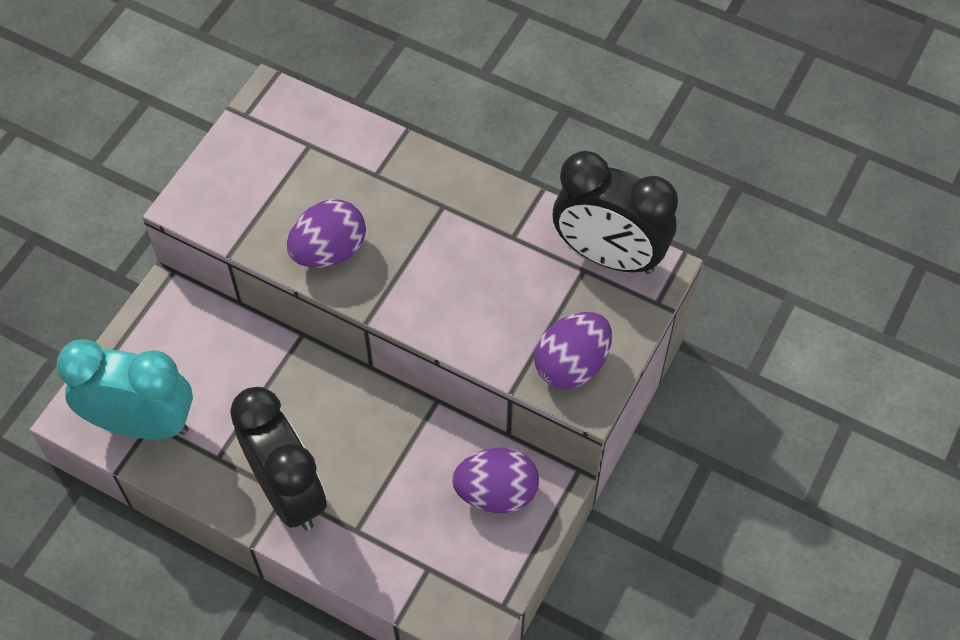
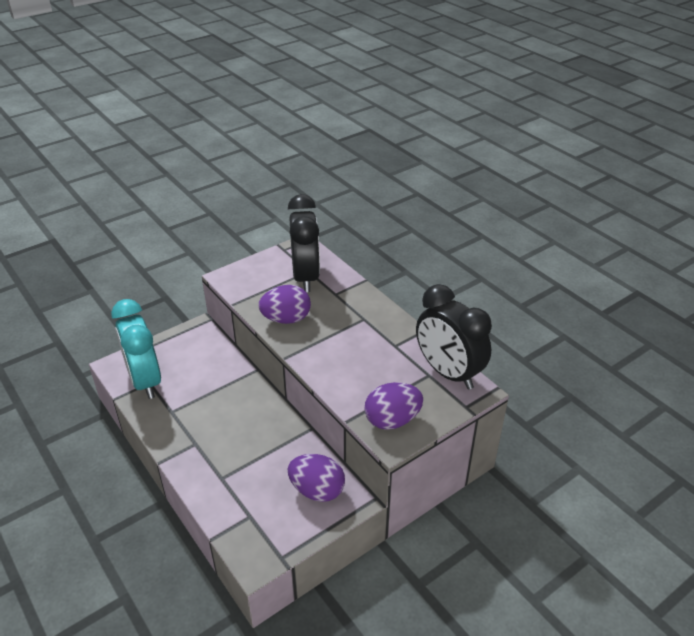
camera: 25 degrees right, 20 degrees down
(143, 424) = (145, 381): turquoise clock -> turquoise clock turned 150 degrees counterclockwise
(288, 491) = (197, 442): black clock -> black clock (306, 277)

